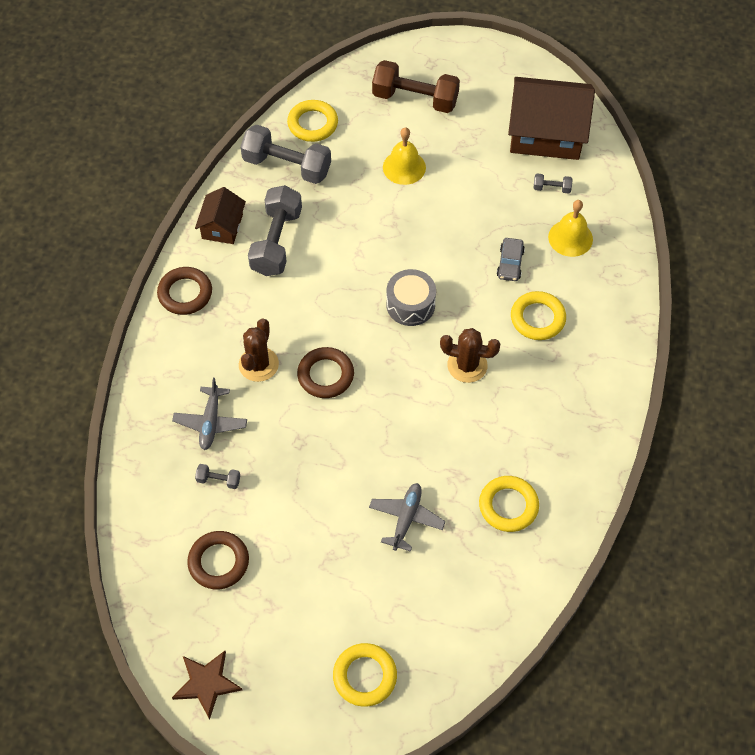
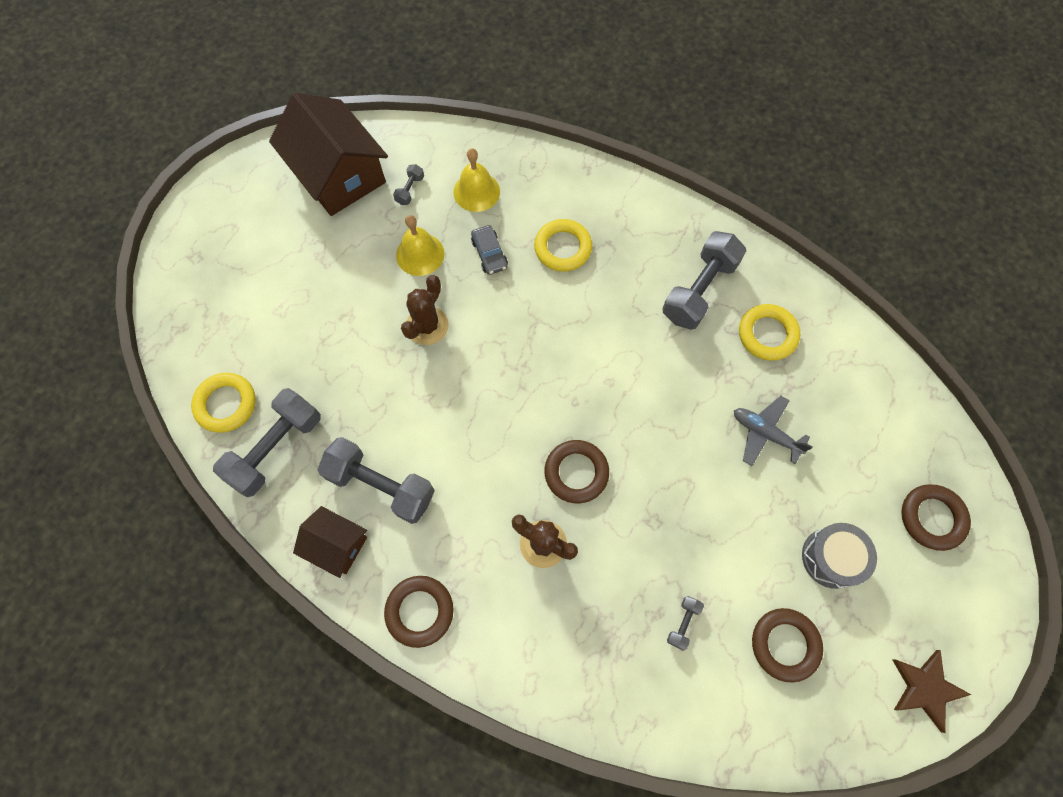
camera: 75 degrees left, 10 degrees up
(210, 422) = (606, 616): grey plane -> none
(365, 676) = (932, 518): yellow ring -> brown ring
(404, 167) = (328, 322): yellow bell -> yellow bell (420, 254)
(410, 305) = (511, 362): grey drum -> grey drum (831, 558)
(415, 99) = (238, 286): brown dumbbell -> none
(467, 365) = (600, 328): brown cactus -> brown cactus (427, 326)
(510, 263) = (489, 254): grey car -> grey car turned 45 degrees clockwise
(535, 439) = (699, 290): none -> grey dumbbell
(546, 133) = (338, 174): brown house -> brown house turned 60 degrees counterclockwise

